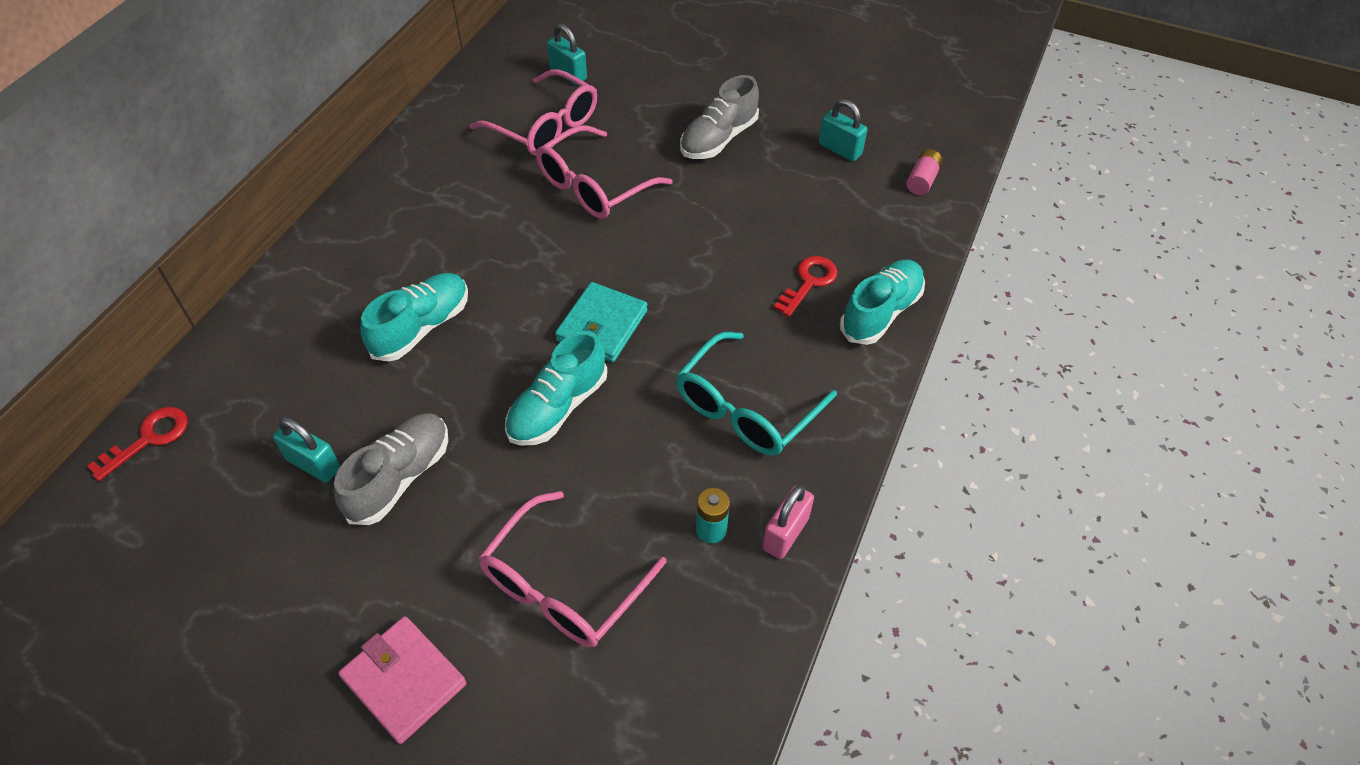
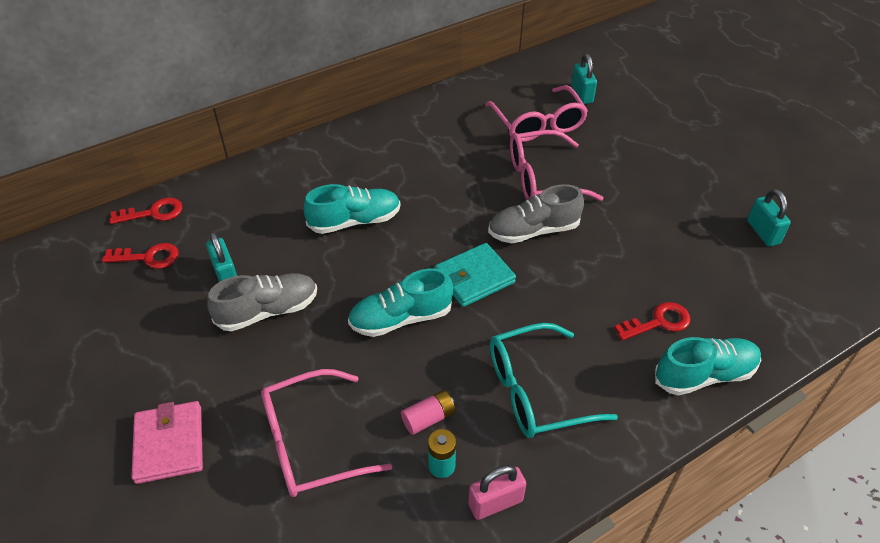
camera: 35 degrees right, 5 degrees down
(190, 495) = (148, 257): none -> red key
(718, 139) = (664, 184): grey shoe -> grey shoe (533, 231)
(922, 180) = (822, 287): pink battery -> pink battery (428, 418)

